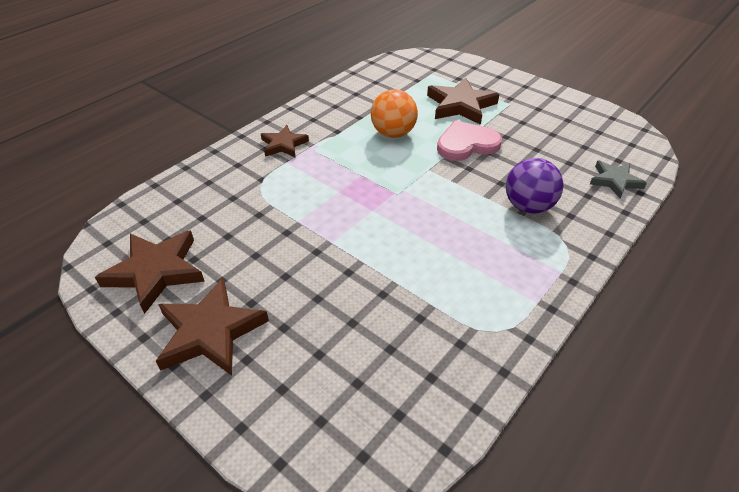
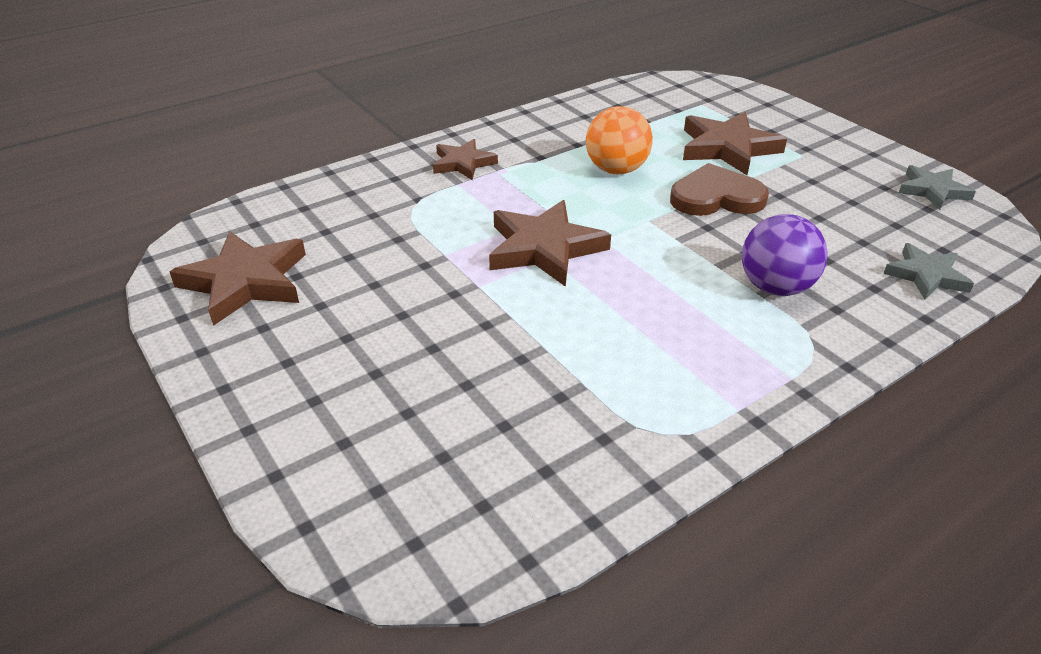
camera: 15 degrees right, 5 degrees down
(210, 332) = (282, 360): brown star -> brown star (544, 248)
(466, 144) = (716, 197): pink heart -> brown heart
(597, 118) = (932, 191): none -> grey star

